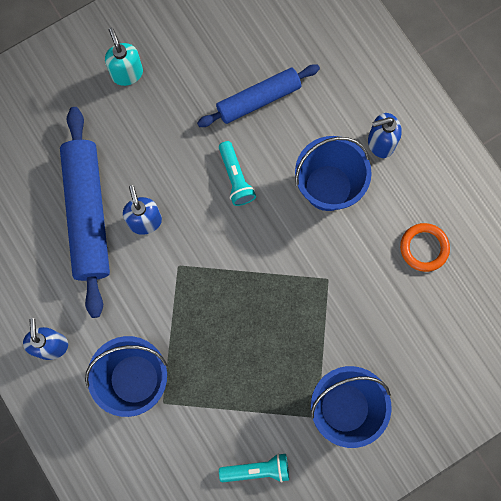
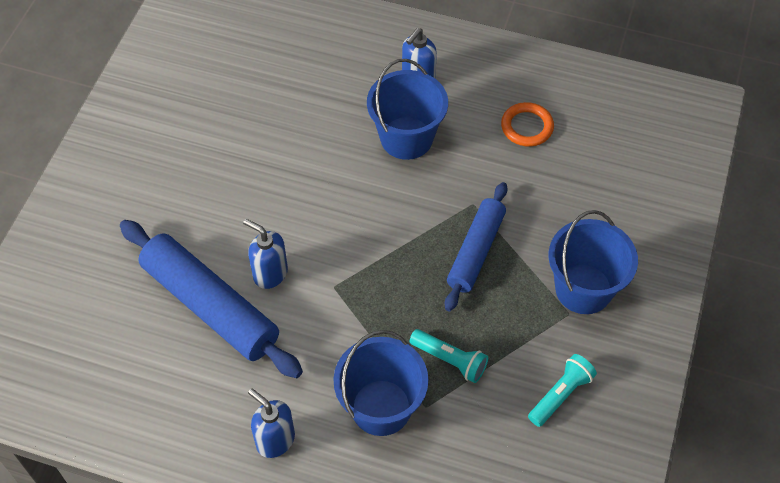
camera: 40 degrees left, 20 degrees down
(127, 73) = (146, 172): turquoise soap dispenser -> none
(235, 178) = (320, 184): turquoise flashlight -> turquoise flashlight (450, 360)
(258, 99) = (285, 115): blue rolling pin -> blue rolling pin (476, 251)

